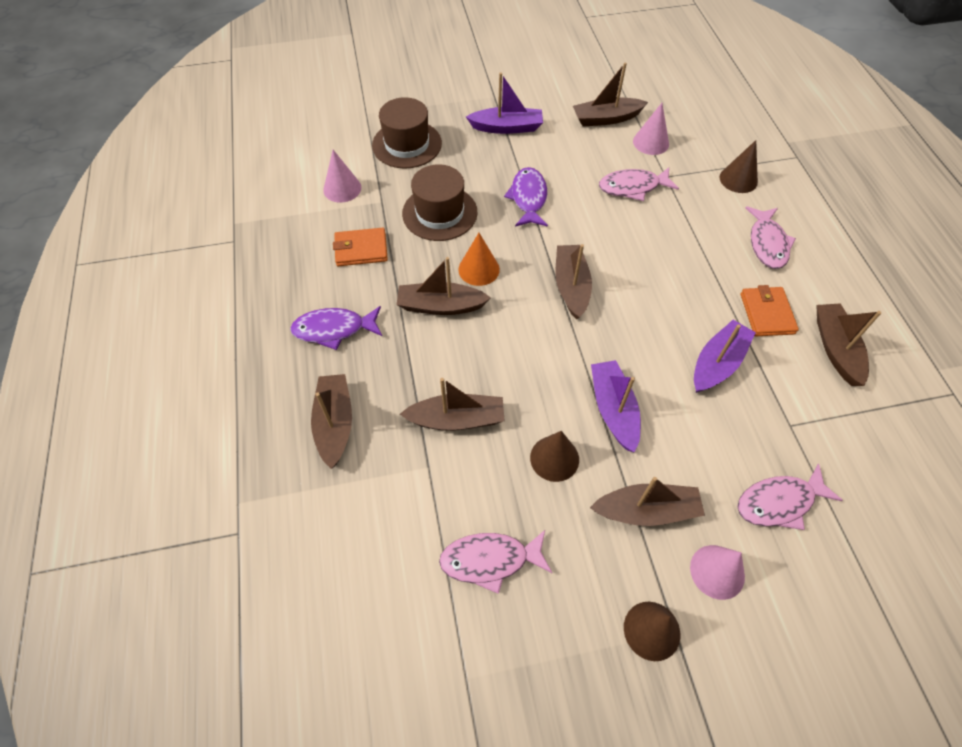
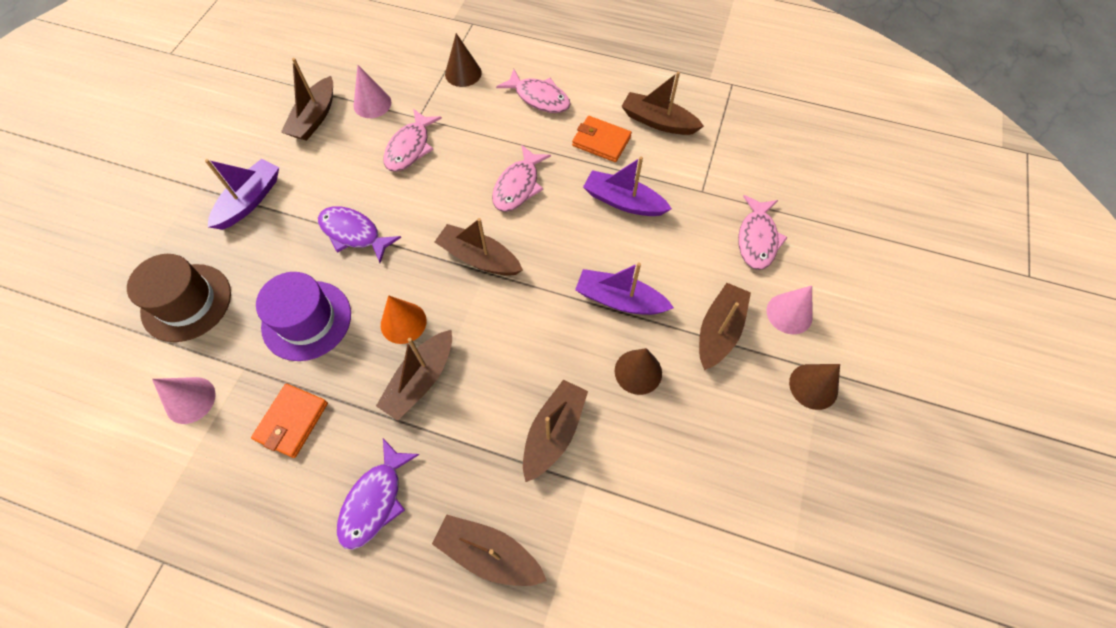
camera: 60 degrees left, 5 degrees up
(439, 213) = (307, 320): brown hat -> purple hat
(490, 560) = (702, 477): pink fish -> pink fish (518, 186)
(717, 363) = (623, 201): purple boat -> purple boat turned 45 degrees counterclockwise

